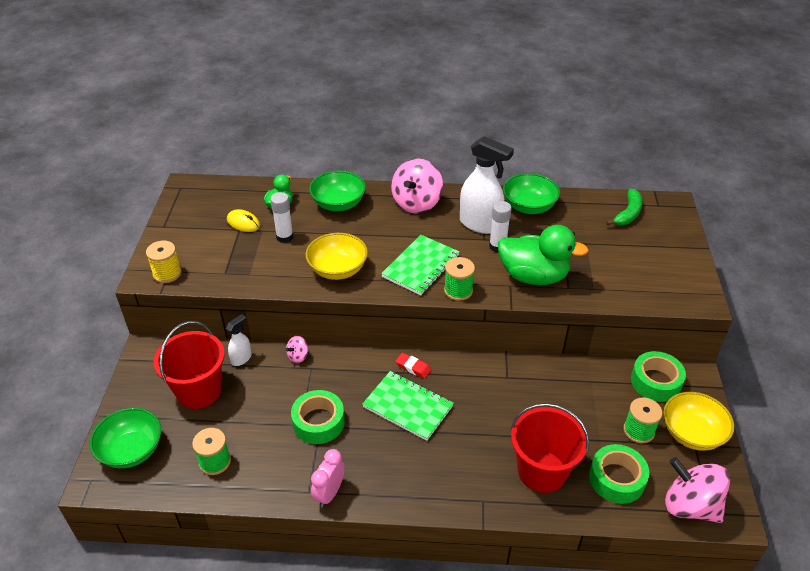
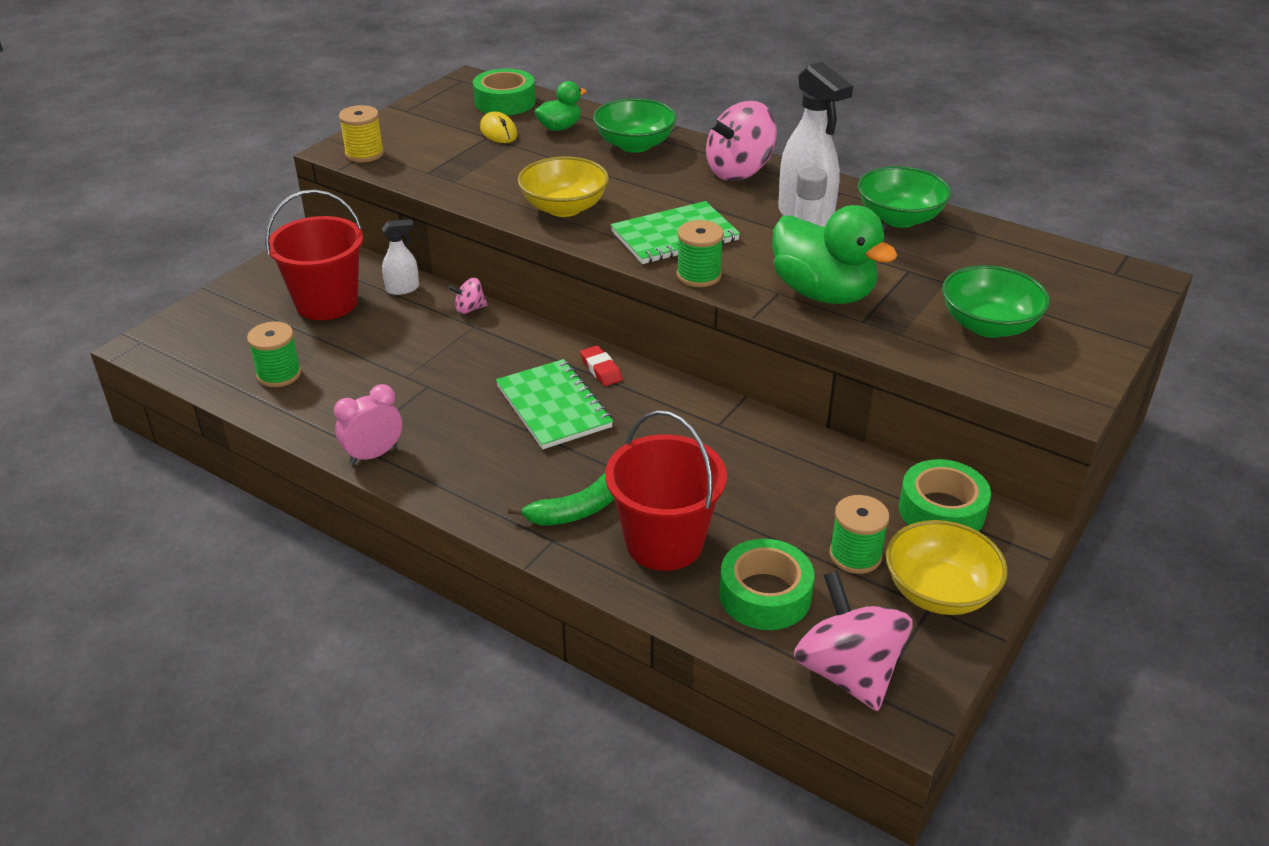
camera: 30 degrees right, 5 degrees down
(131, 450) = (205, 331): green bowl -> green bowl (988, 325)
(285, 237) = (533, 159): white glue stick -> none
(318, 422) = (430, 381): green tape -> green tape (505, 102)
(628, 213) = (1051, 268): green banana -> green banana (576, 510)

